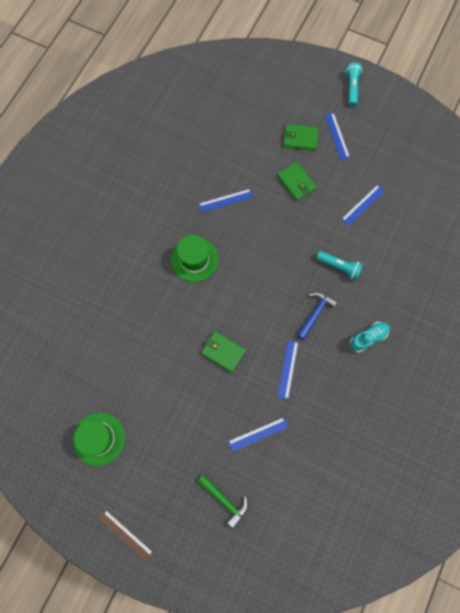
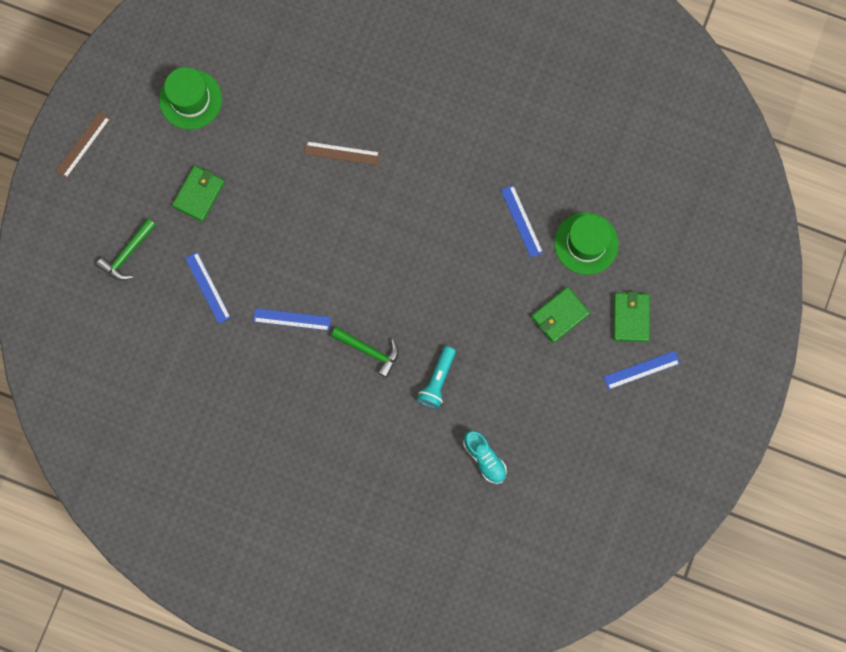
camera: 85 degrees right, 5 degrees up
(160, 321) = (342, 153): none -> brown ruler
(194, 259) = (431, 188): green hat -> green hat (586, 243)
(223, 352) = (308, 236): green wallet -> green wallet (199, 194)
(315, 313) = (369, 351): blue hammer -> green hammer
(351, 88) = (726, 389): turquoise flashlight -> none
(363, 205) = (534, 410): blue ruler -> none
(368, 338) = (341, 421): turquoise shoe -> turquoise shoe (484, 458)

